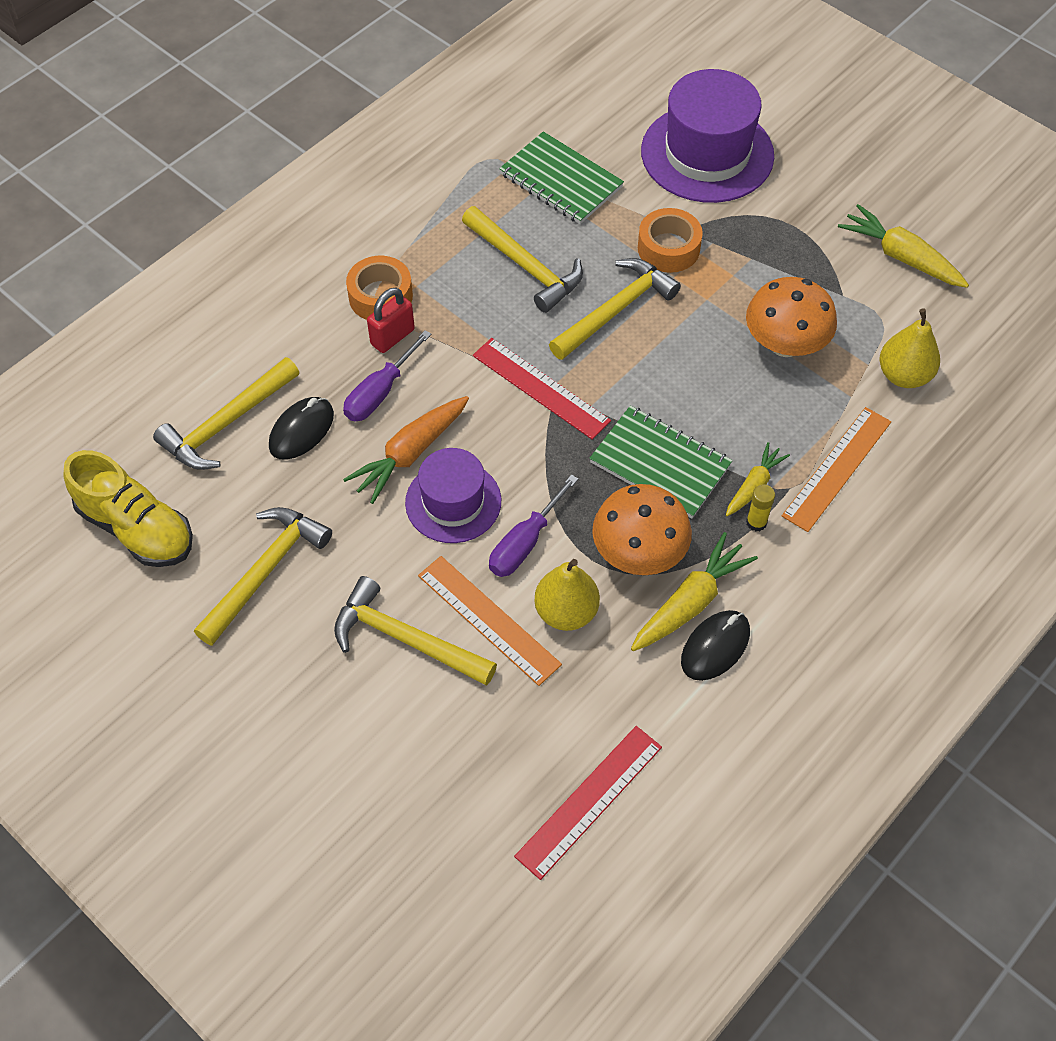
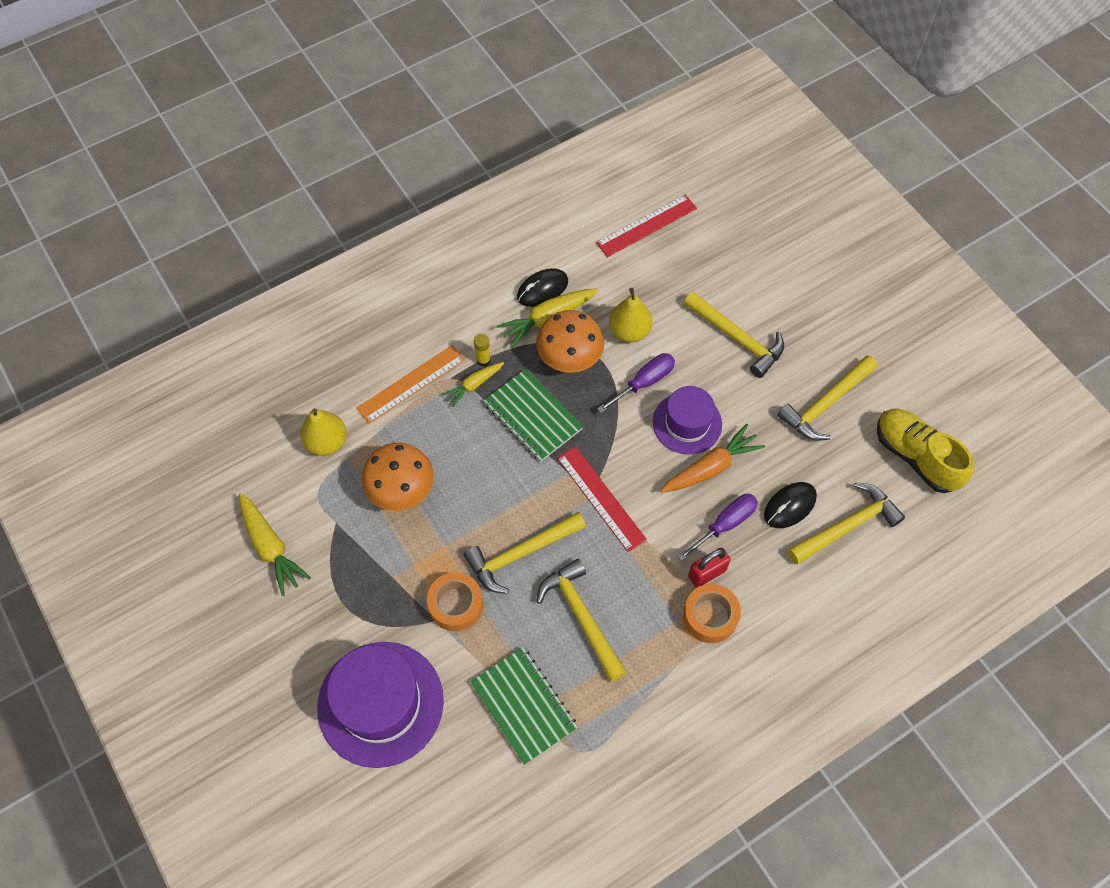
camera: 165 degrees left, 5 degrees up
(488, 619) = (681, 338): orange ruler -> none

